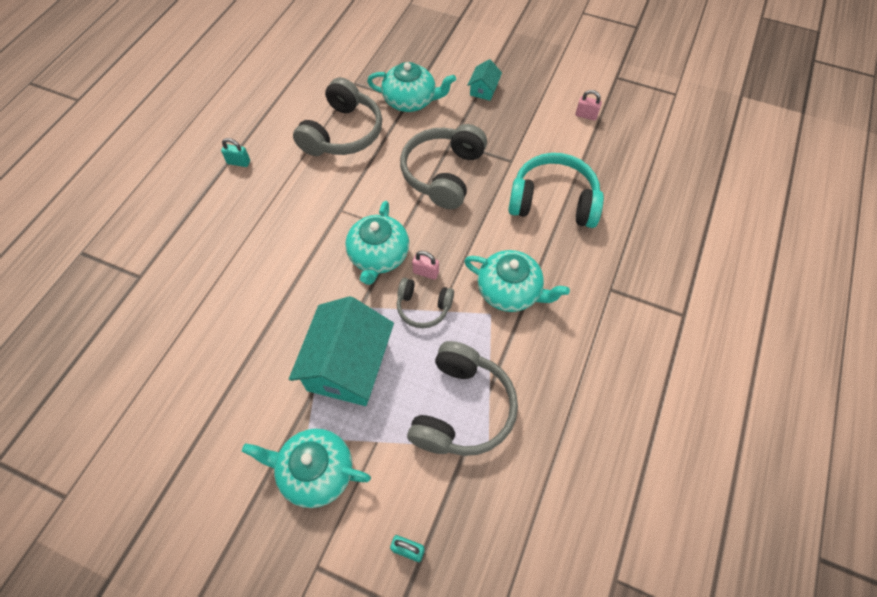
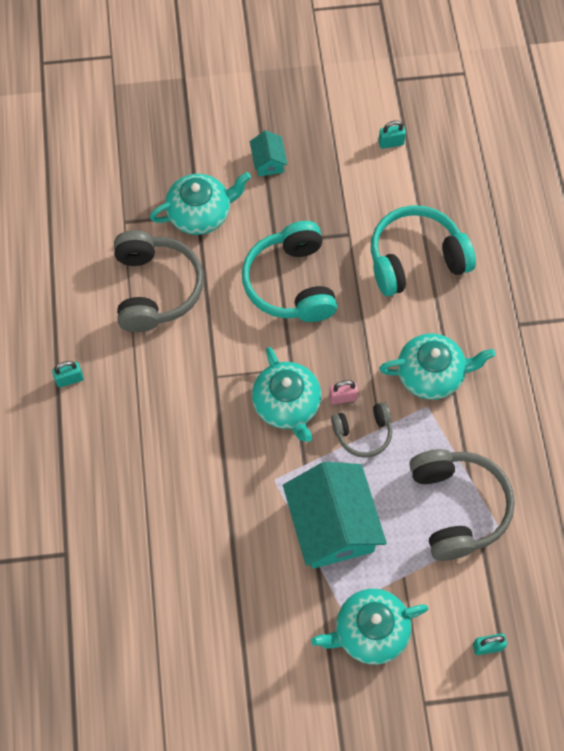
camera: 30 degrees left, 5 degrees up
(443, 174) = (291, 283): grey headphones -> turquoise headphones
(586, 115) = (391, 143): pink padlock -> turquoise padlock

